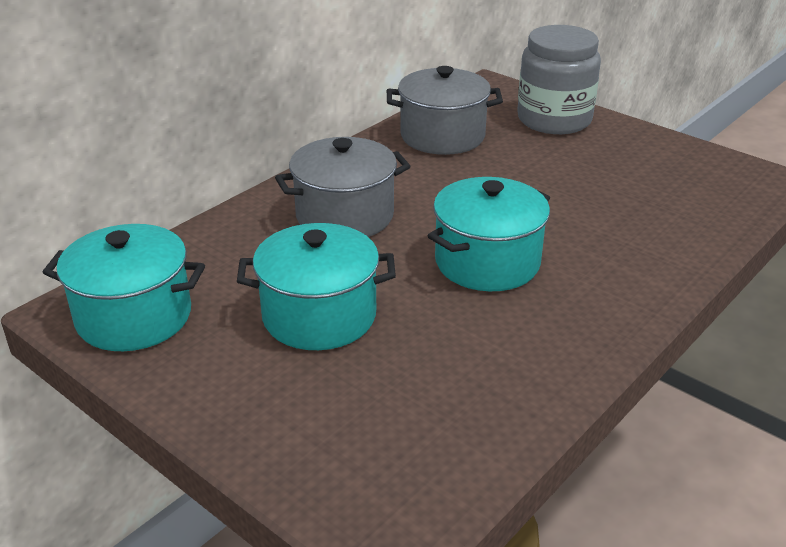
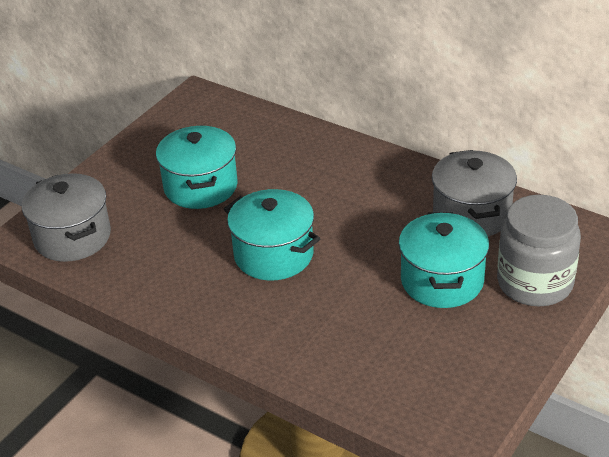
camera: 85 degrees right, 5 degrees up
(134, 317) = (193, 118): turquoise pot -> turquoise pot (442, 281)
(345, 216) = (323, 179): grey pot -> grey pot (72, 237)

